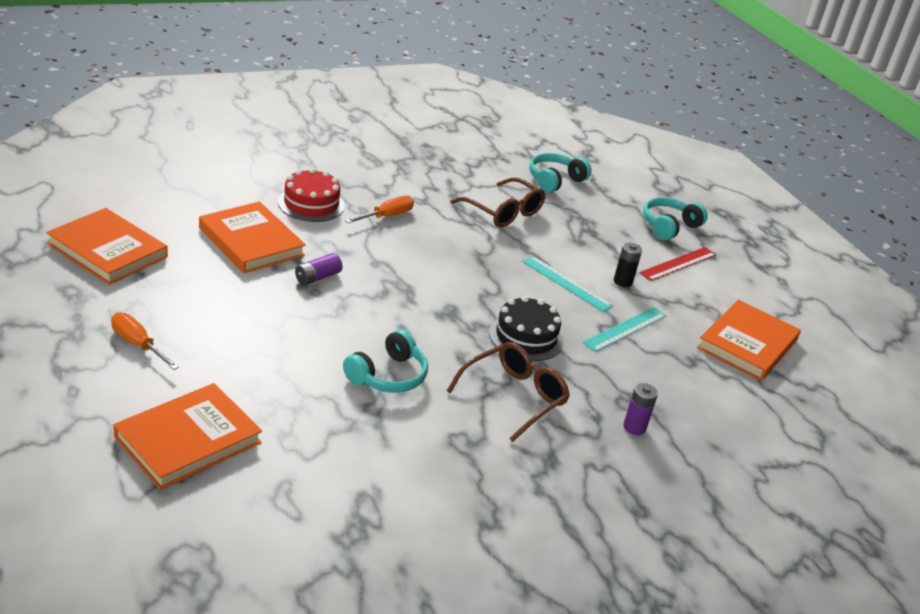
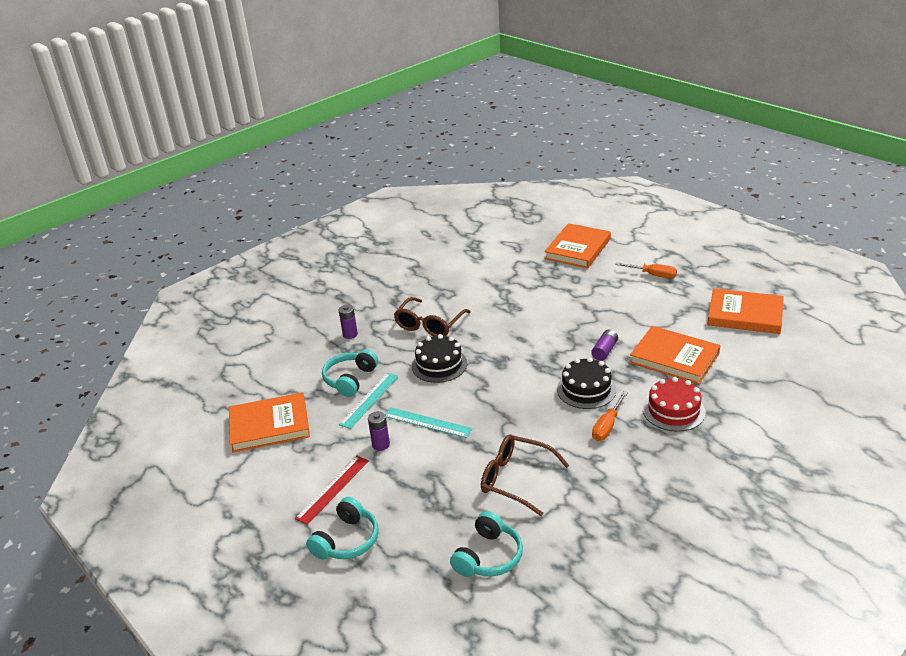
camera: 170 degrees right, 0 degrees up
(377, 250) = (586, 389): none -> black cake
(388, 376) = (509, 309): turquoise headphones -> turquoise headphones (350, 379)
(623, 281) = (381, 445): black battery -> purple battery
(747, 344) = (269, 425): orange book -> orange book turned 60 degrees clockwise

